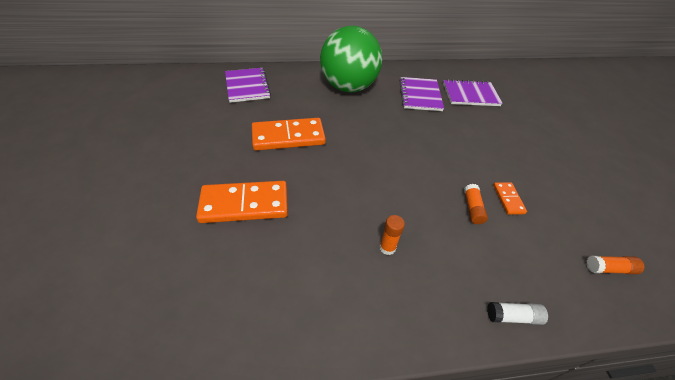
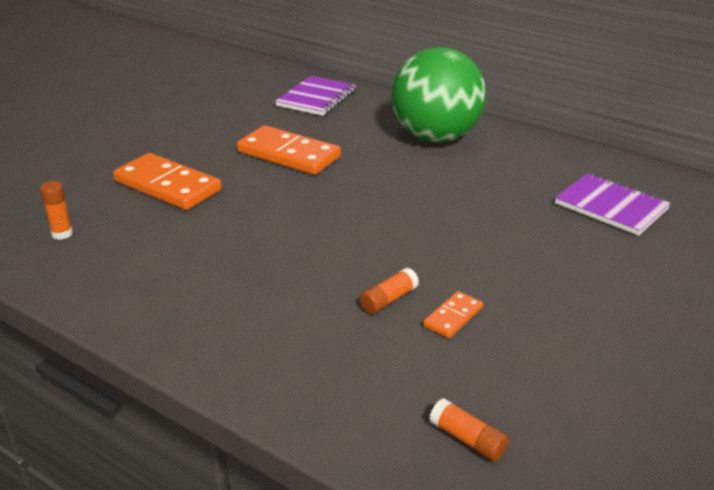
camera: 45 degrees right, 15 degrees down
(387, 248) = (238, 277): orange glue stick -> orange glue stick (62, 234)
(420, 95) = (524, 179): purple notebook -> none
(513, 316) = (269, 391): white glue stick -> none

